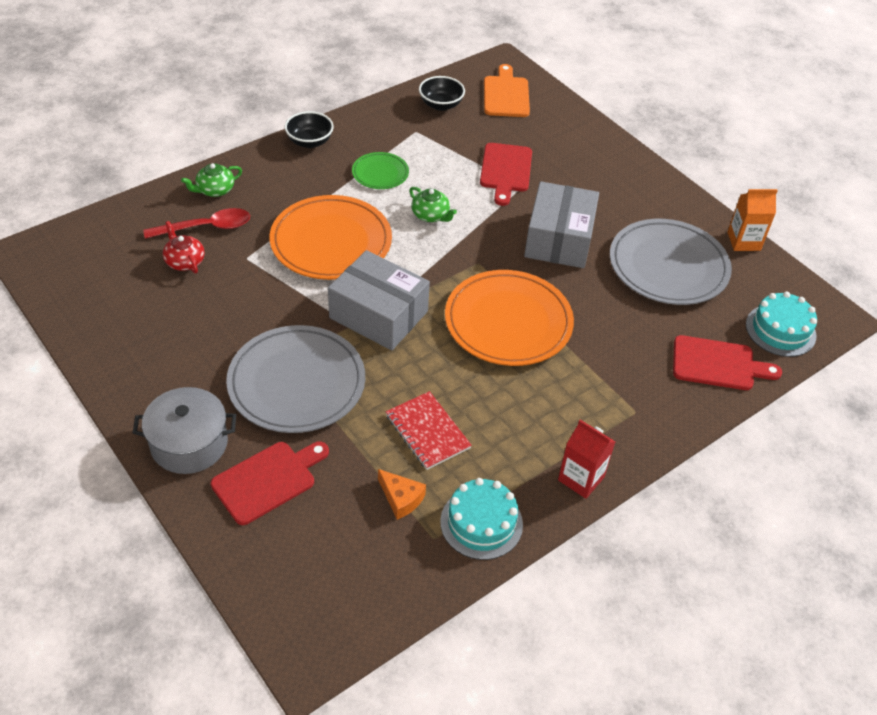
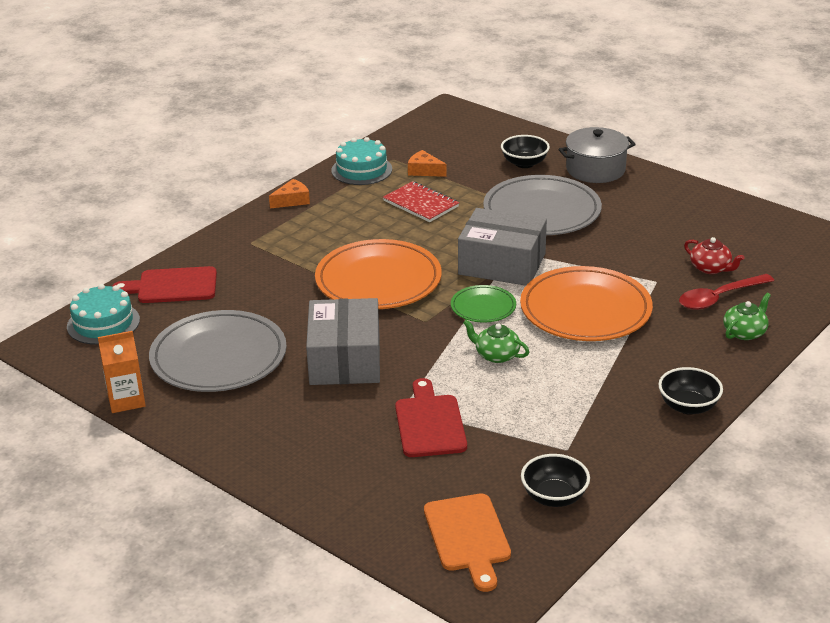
camera: 170 degrees right, 15 degrees down
(268, 480) = (524, 163): red cutting board -> black bowl
(380, 173) = (579, 387): green plate -> green plate (483, 307)
(581, 478) = (292, 200): red carton -> orange cheese

